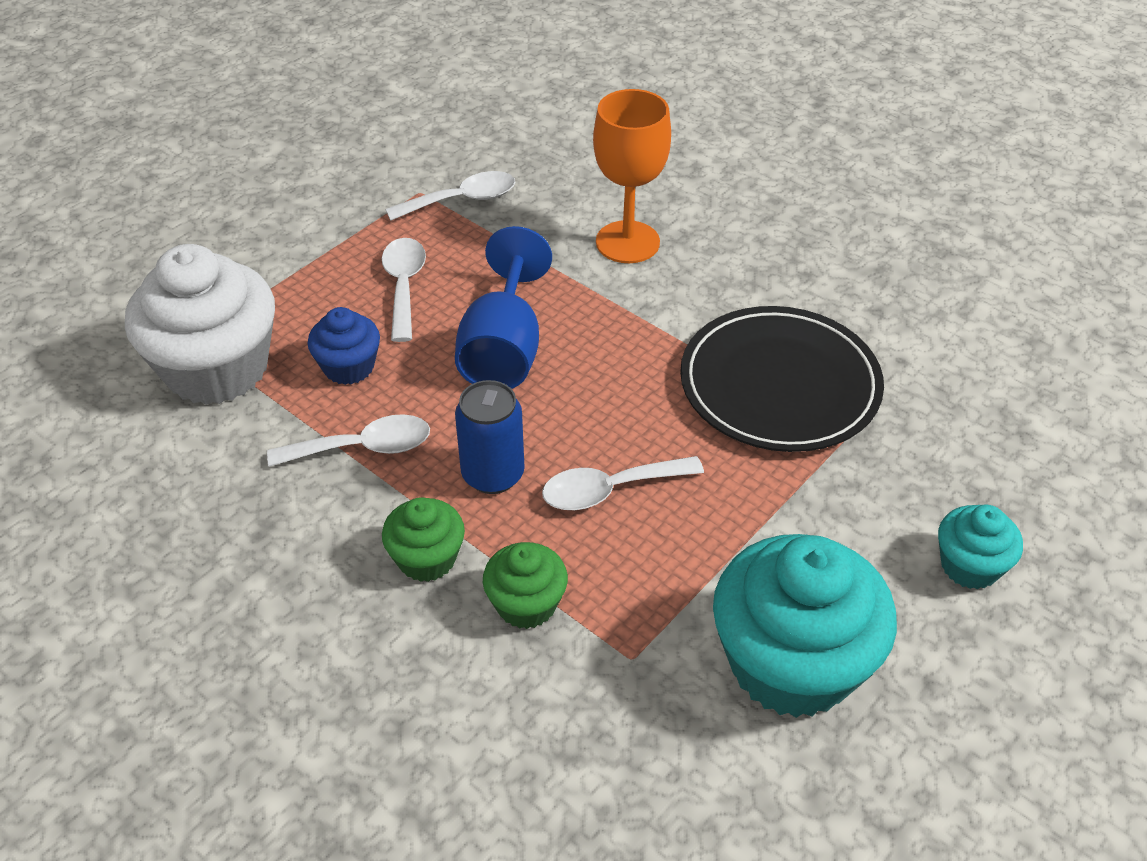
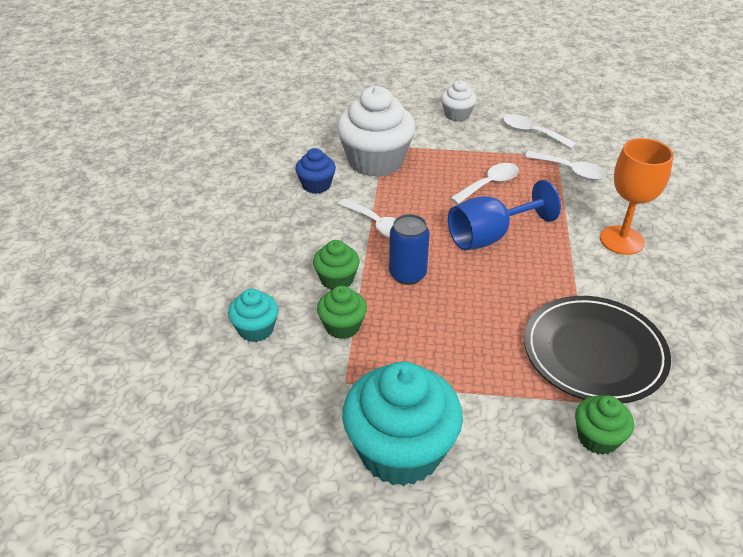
camera: 55 degrees right, 5 degrees down
(220, 224) = (457, 115): none -> white cupcake
(349, 367) = (420, 195): blue cupcake -> blue cupcake (316, 185)
(610, 490) = (442, 320): white spoon -> white spoon (532, 133)
(900, 464) = (598, 438): none -> green cupcake
(969, 566) = (554, 509): turquoise cupcake -> turquoise cupcake (256, 329)

